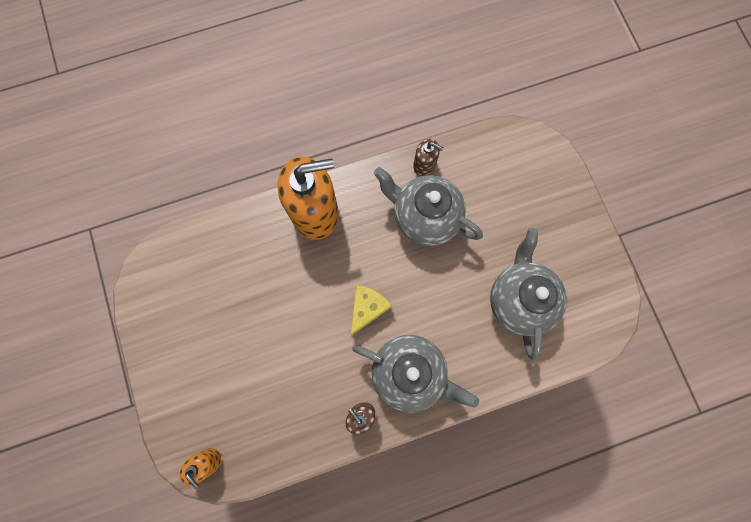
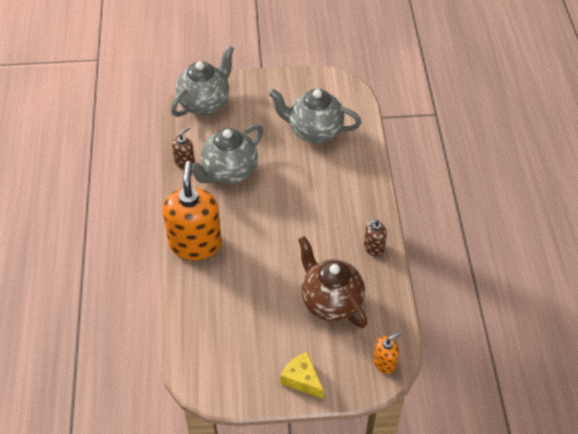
camera: 75 degrees left, 25 degrees down
(273, 382) = (330, 302): none -> brown teapot
(367, 308) = (290, 225): yellow cheese -> yellow cheese (302, 379)
(409, 373) = (349, 209): grey teapot -> grey teapot (205, 103)

